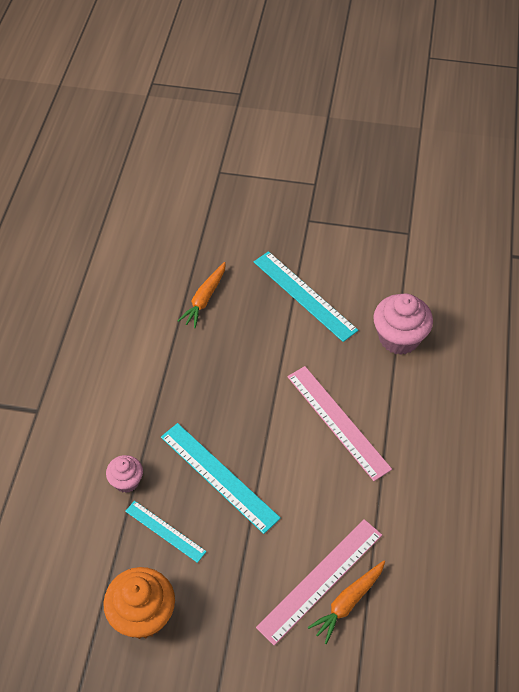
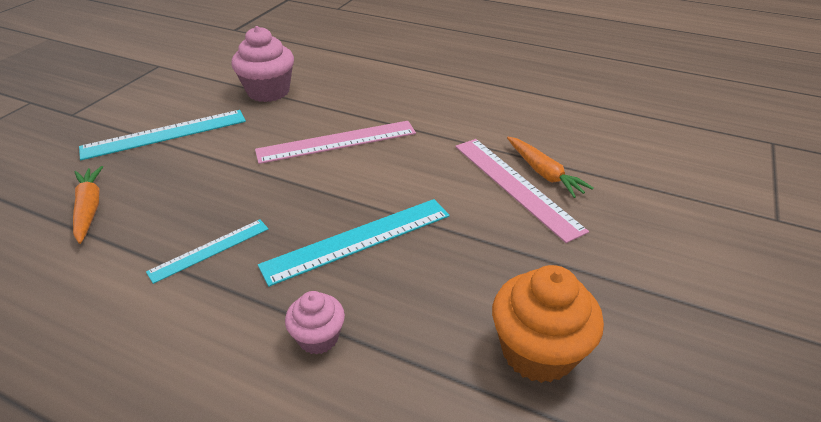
camera: 75 degrees left, 15 degrees down
(165, 531) = (415, 305): turquoise ruler -> turquoise ruler (210, 250)
(204, 299) = (89, 208): orange carrot -> orange carrot turned 150 degrees counterclockwise

